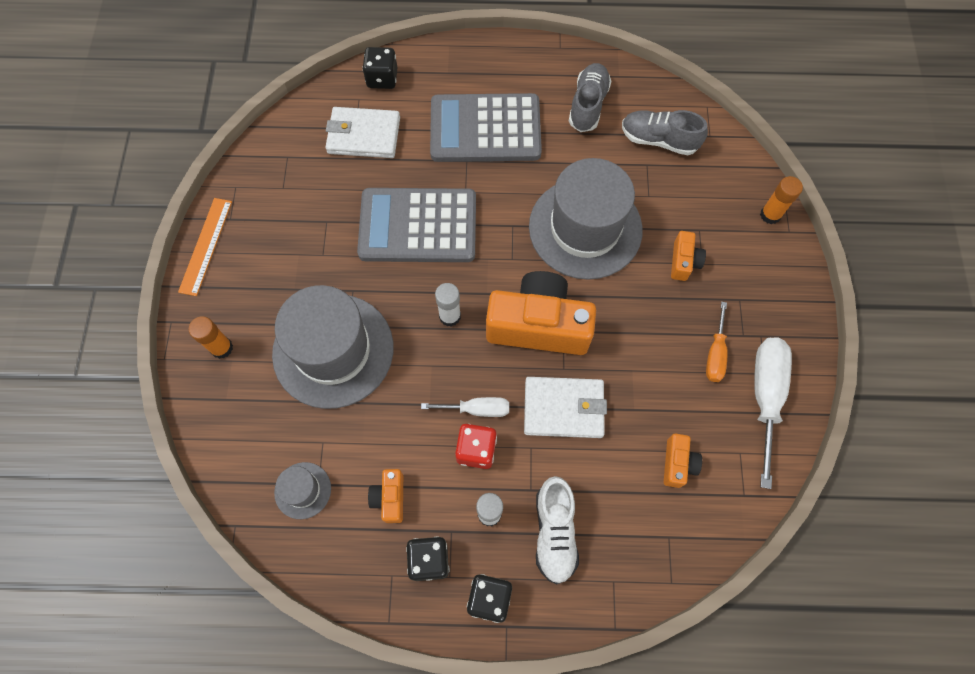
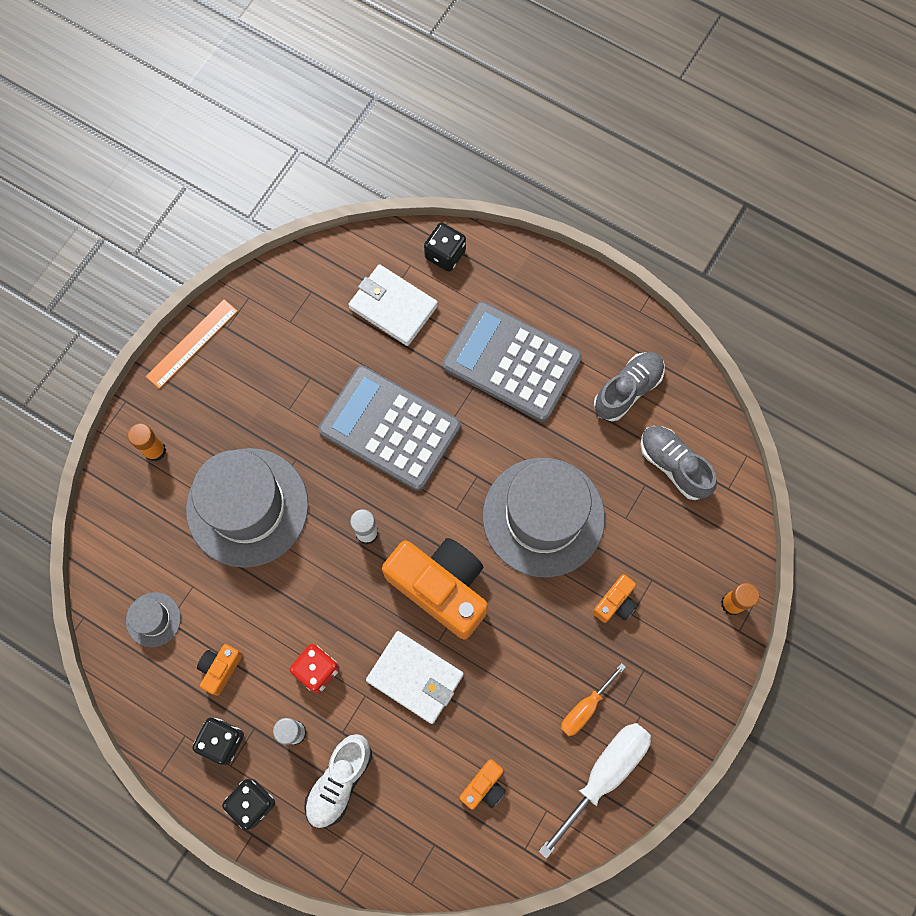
camera: 30 degrees right, 5 degrees up
(477, 409) = (339, 634): white screwdriver -> none

